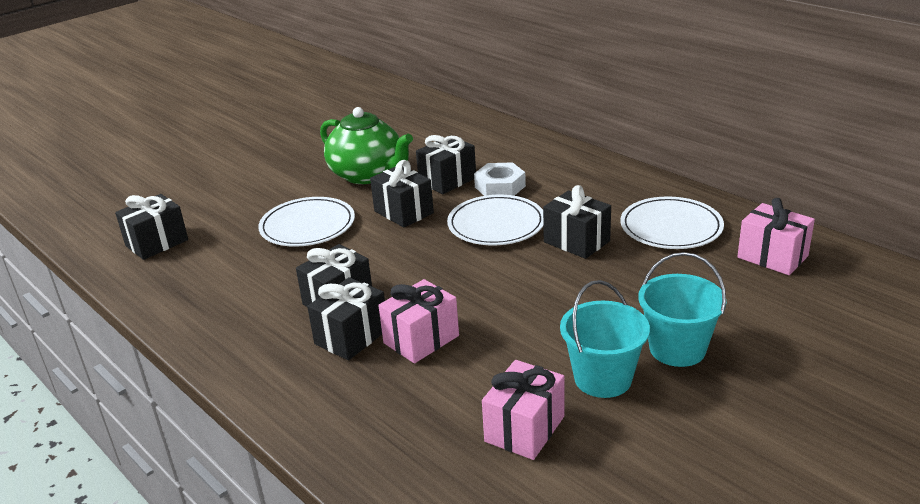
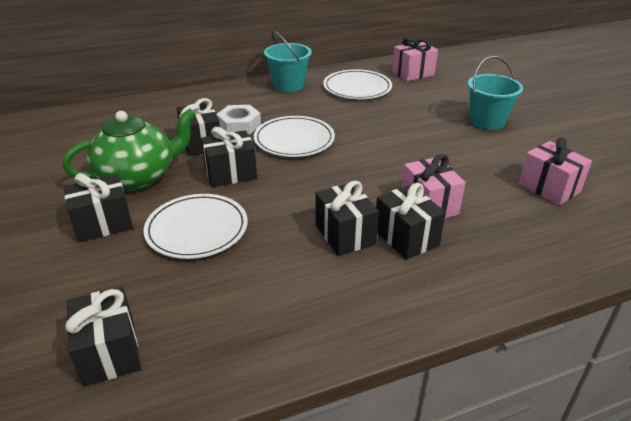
camera: 70 degrees left, 5 degrees up
(576, 241) = (346, 118): black gift -> black gift (103, 224)
(603, 378) = (506, 150): turquoise bucket -> turquoise bucket (288, 85)

